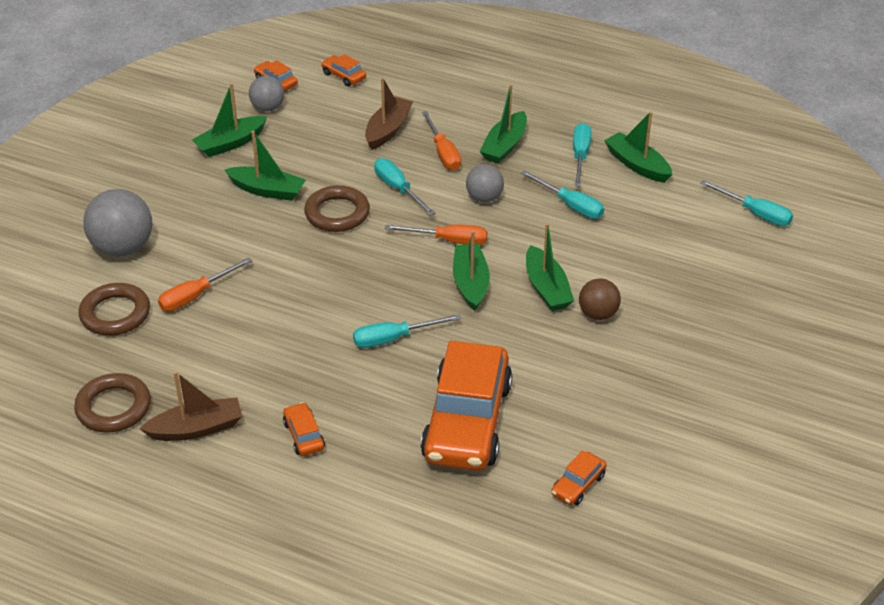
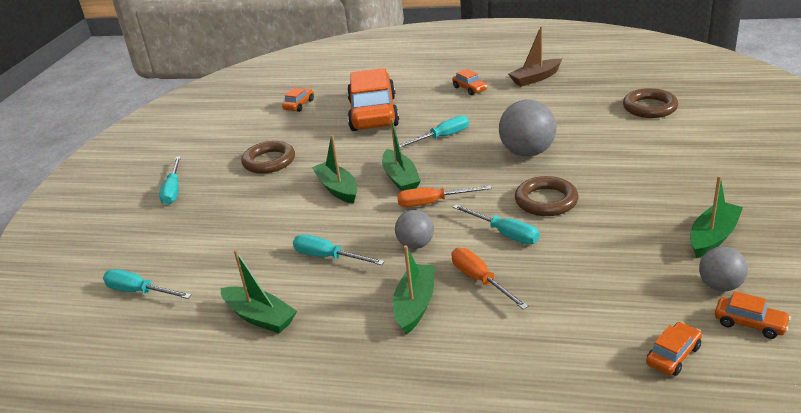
camera: 170 degrees right, 10 degrees down
(113, 407) = (594, 75): brown ring -> brown ring (269, 161)
(123, 248) = (697, 139): grey ball -> grey ball (527, 153)
(196, 295) = (605, 127): orange screwdriver -> none
(267, 190) = (627, 204): green boat -> none
(343, 76) = (673, 355): orange car -> orange car turned 75 degrees counterclockwise
(388, 130) = (558, 292): brown boat -> none
(580, 156) = (325, 313): turquoise screwdriver -> turquoise screwdriver (173, 190)
(598, 314) = (293, 182): brown ball -> none

